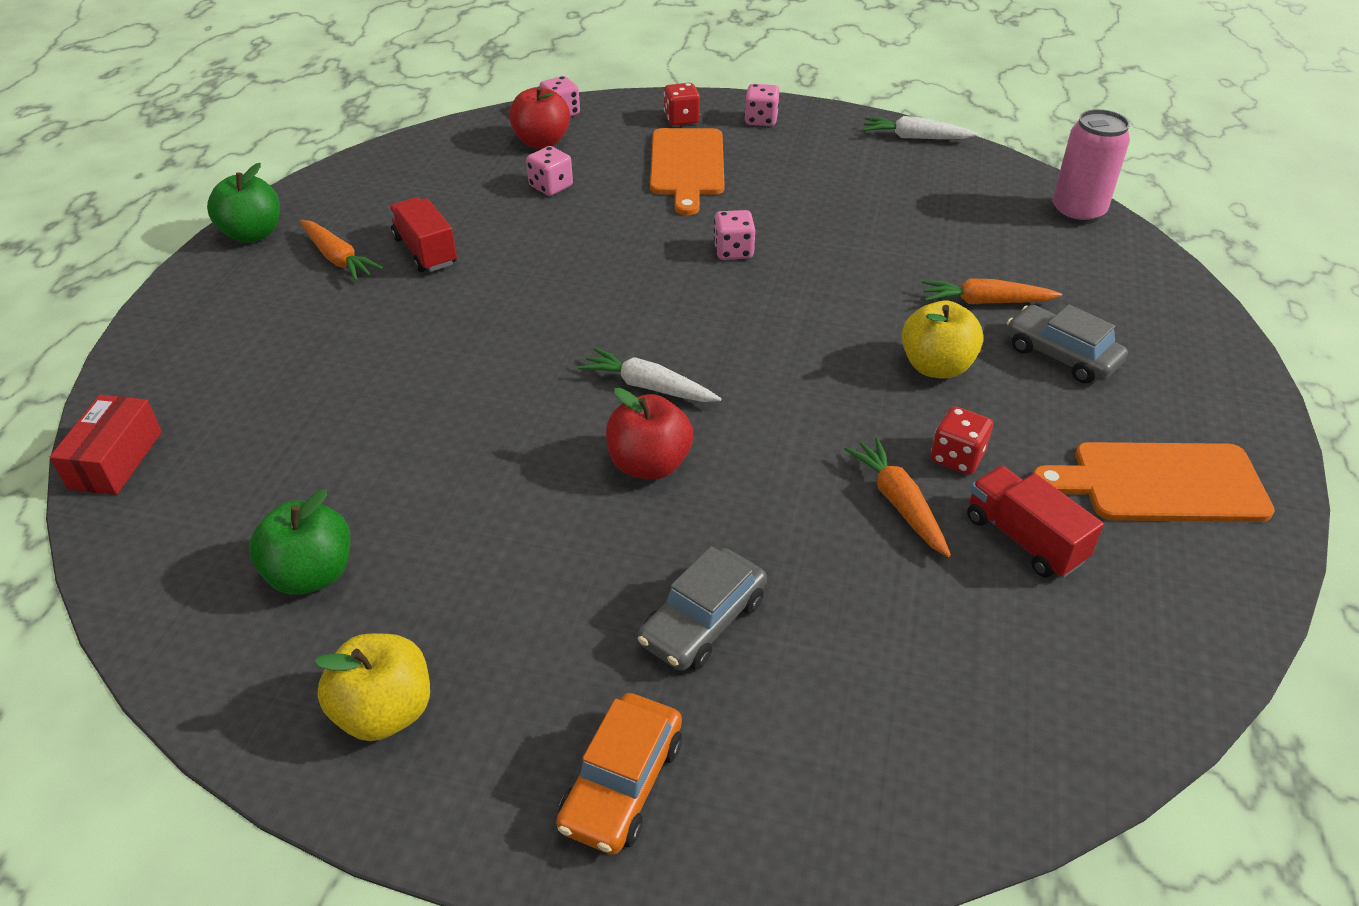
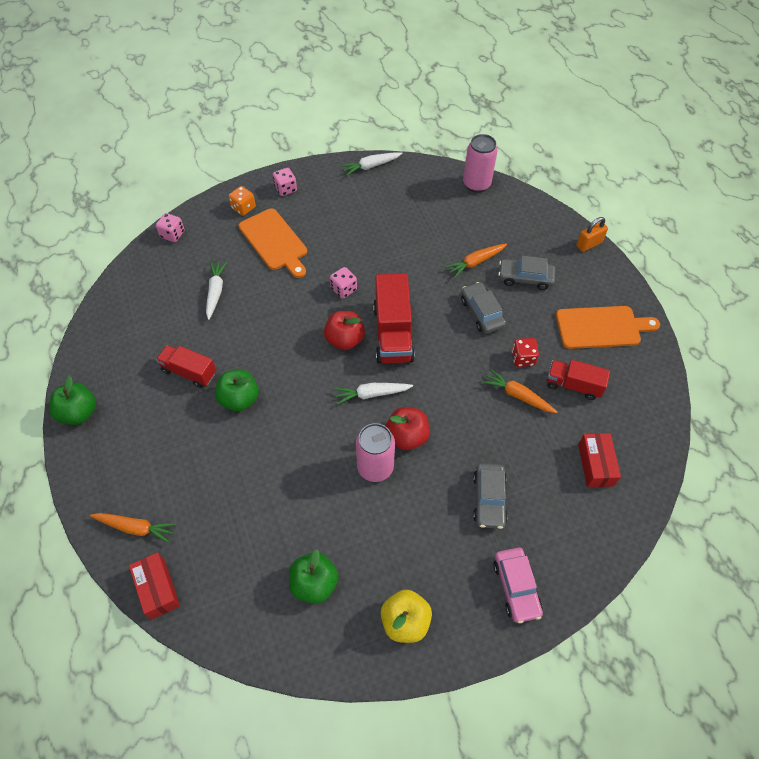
camera: 35 degrees left, 15 degrees up
(338, 258) = (145, 402): orange carrot -> orange carrot (135, 527)
(456, 307) = (239, 399): none -> green apple
(542, 142) = (181, 262): red apple -> red apple (345, 340)
(551, 186) = (215, 292): pink dice -> white carrot
(558, 478) = (375, 467): none -> pink can
(622, 783) = (516, 587): orange car -> pink car
(681, 119) = (243, 208): red dice -> orange dice
(758, 330) = (393, 333): none -> red truck
(936, 367) = (481, 312): yellow apple -> grey car
(963, 681) = (595, 465): none -> red box
(1160, 483) = (601, 327): orange cutting board -> orange cutting board turned 150 degrees counterclockwise
(1234, 360) = (589, 244): none -> orange padlock

